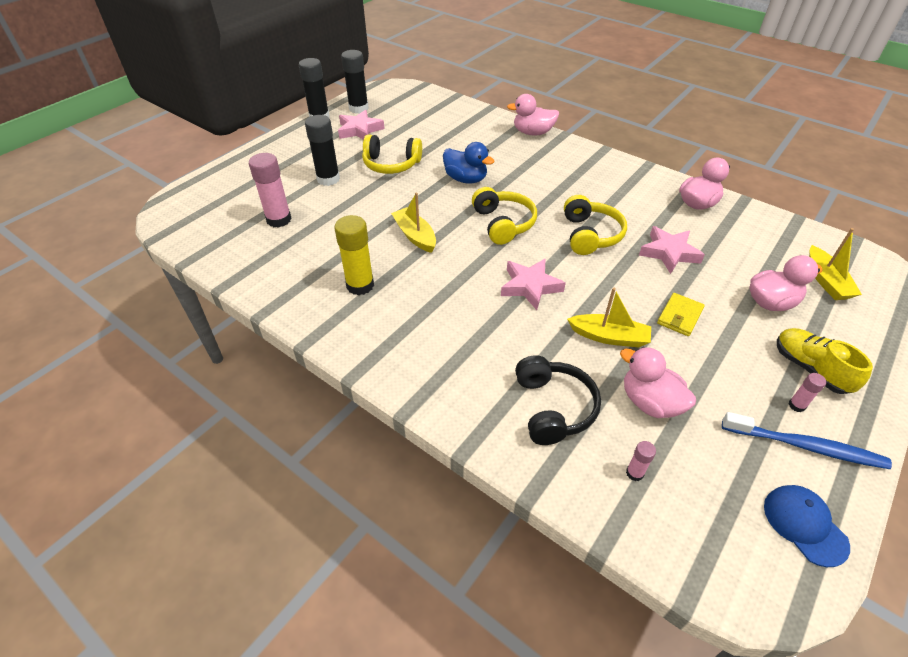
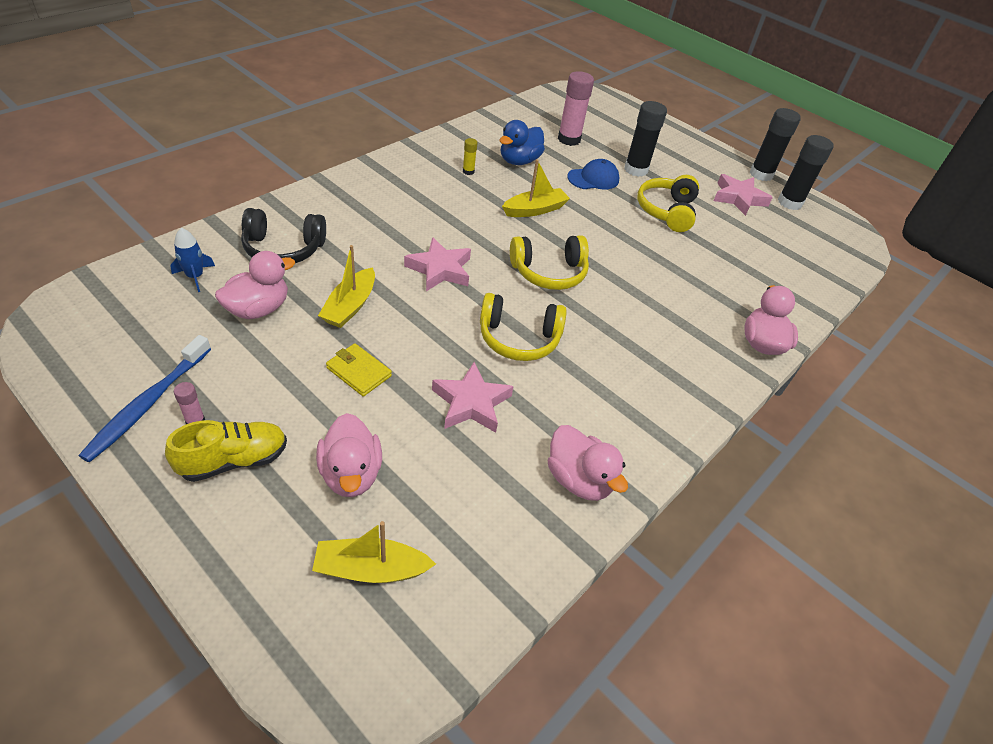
camera: 90 degrees right, 0 degrees up
(360, 285) = (468, 171): yellow glue stick -> yellow glue stick, size x0.48
(466, 179) = (639, 260): blue duck -> blue duck (519, 161)
(634, 473) = (195, 277): pink glue stick -> blue rocket
(804, 525) = (81, 363): blue cap -> blue cap (593, 178)

